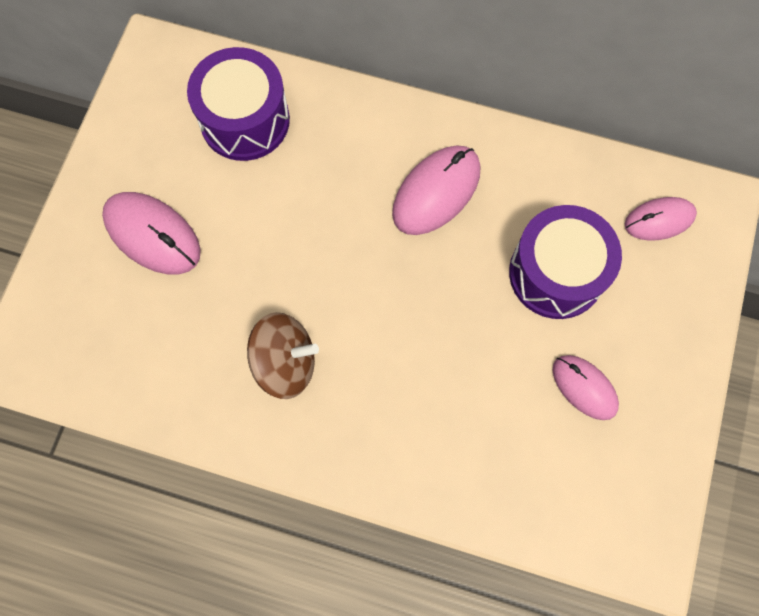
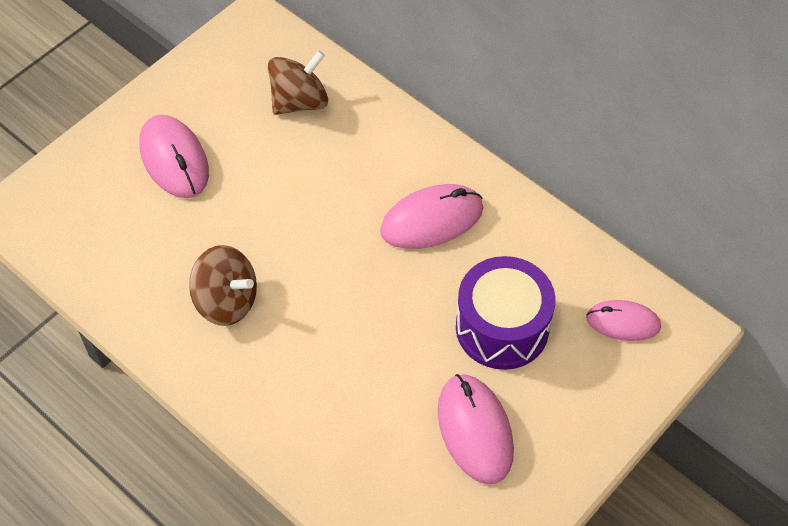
camera: 25 degrees right, 15 degrees down
(245, 120) = (299, 101): purple drum -> brown spinning top
(584, 387) = (475, 430): pink mouse -> pink mouse, size x1.54

